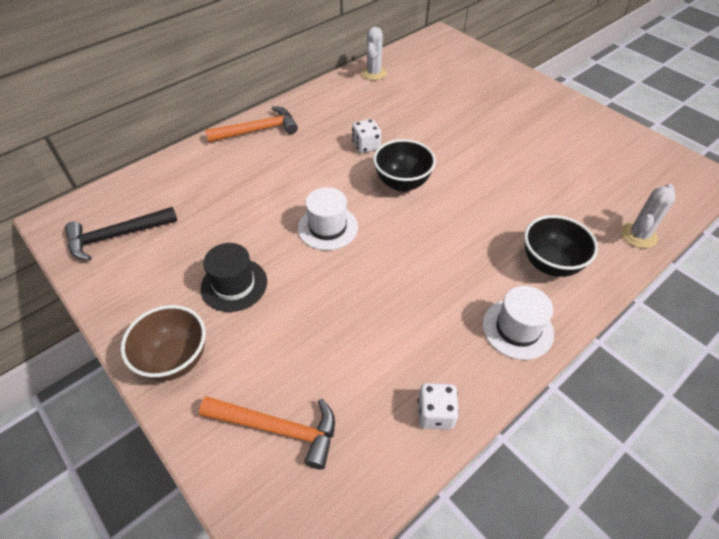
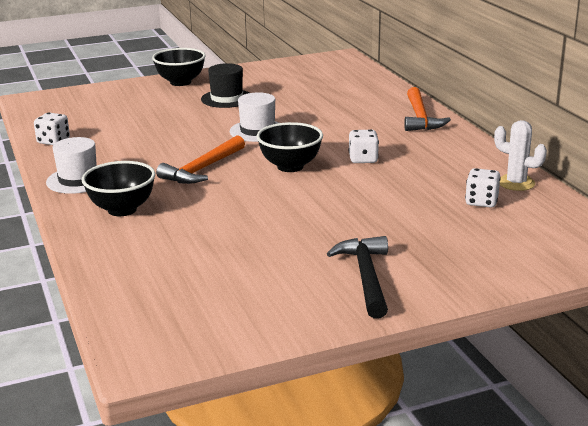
camera: 110 degrees right, 25 degrees down
(116, 236) = (309, 71): black hammer -> black hammer (366, 277)
(175, 360) = (180, 82): brown bowl -> black bowl
(278, 428) = (101, 102): orange hammer -> orange hammer (202, 169)
(411, 83) = (481, 202): none -> white dice
(638, 235) = (104, 267): white cactus -> none

